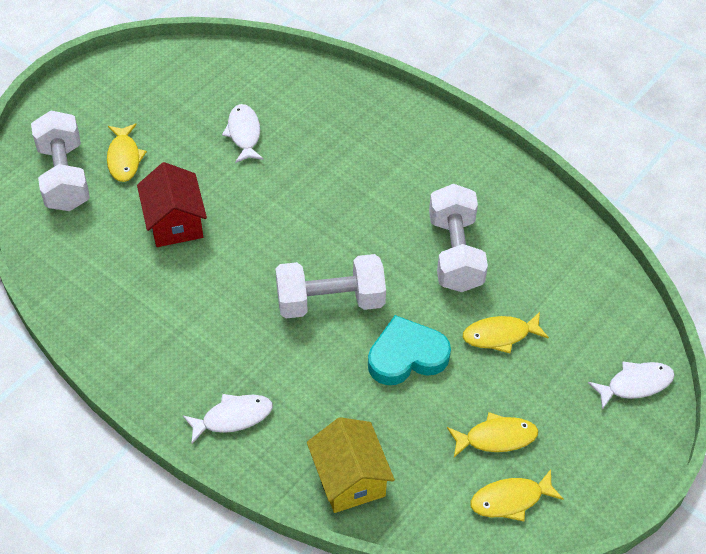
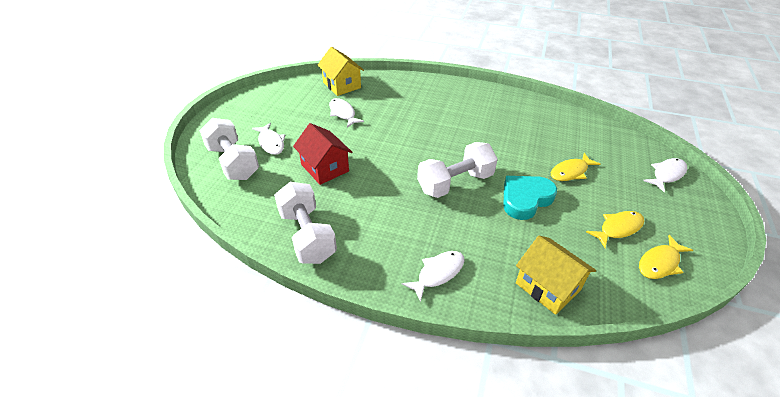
camera: 20 degrees left, 10 degrees down
(124, 158) = (271, 143): yellow fish -> white fish
(269, 77) = (342, 85): none -> yellow house
(455, 253) = (510, 138): white dumbbell -> white dumbbell (307, 235)

